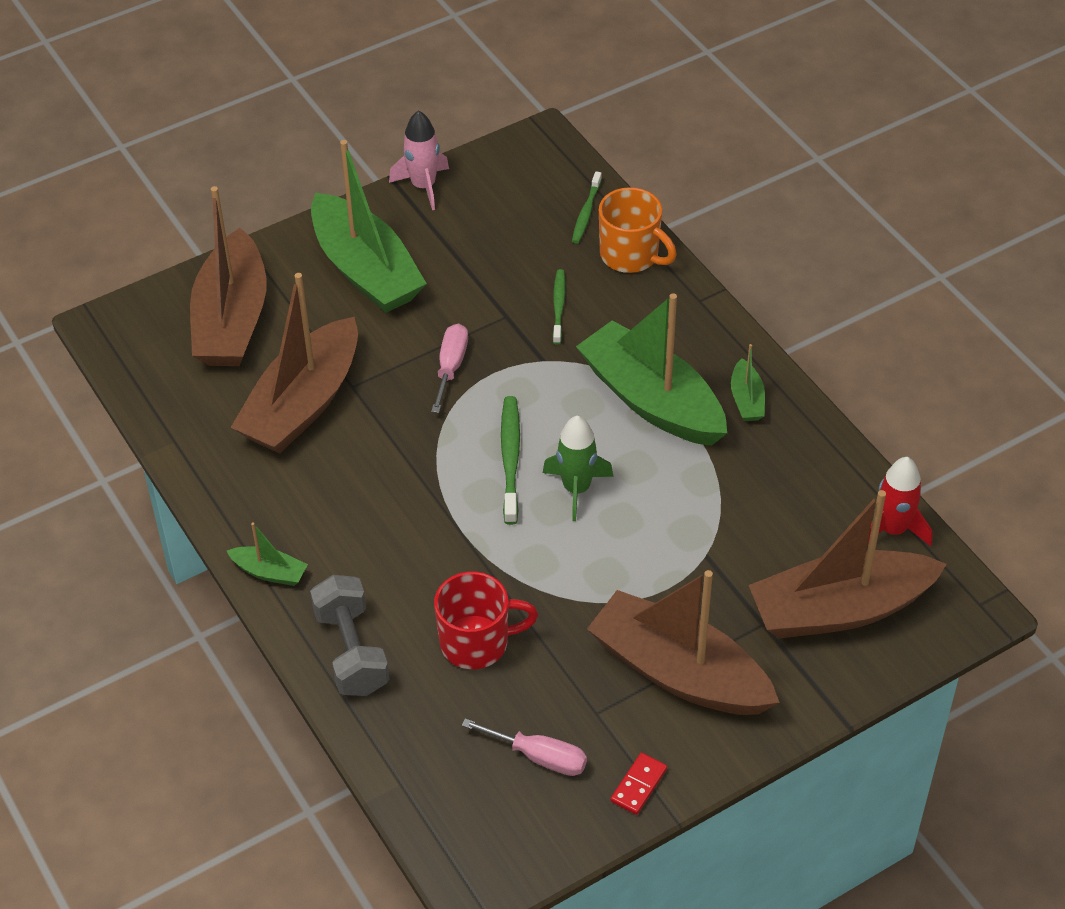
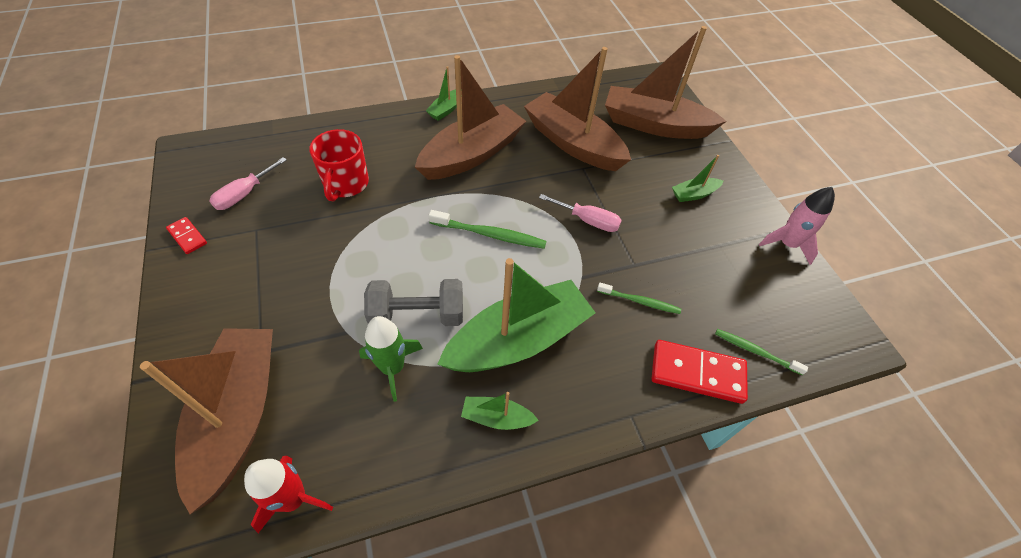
camera: 100 degrees right, 5 degrees up
(351, 651) = (372, 131): grey dumbbell -> grey dumbbell (417, 315)
(365, 270) = (694, 194): green boat -> green boat, size x0.43
(576, 489) = (446, 266): green rocket -> green rocket (392, 368)
(631, 255) = (697, 373): orange mug -> red domino
(679, 672) = (254, 283): brown boat -> brown boat (471, 154)

